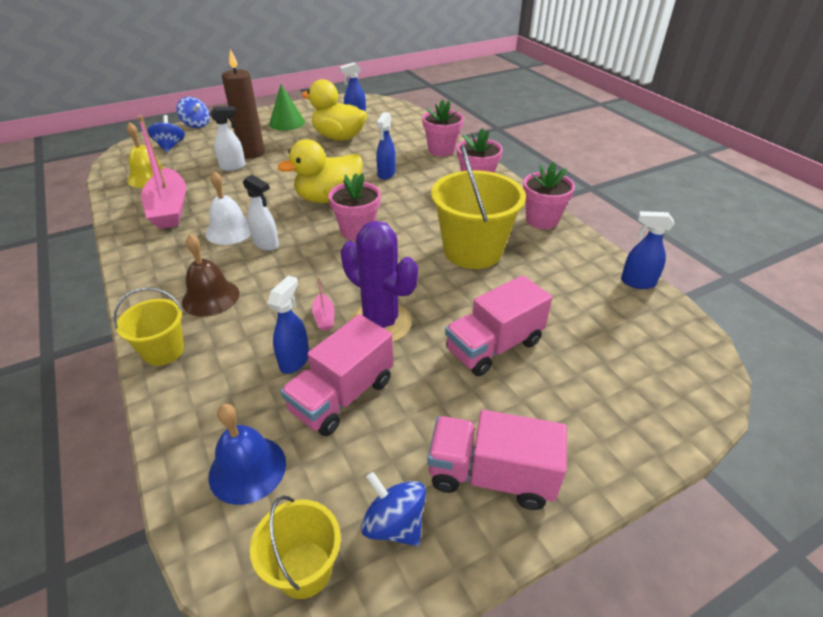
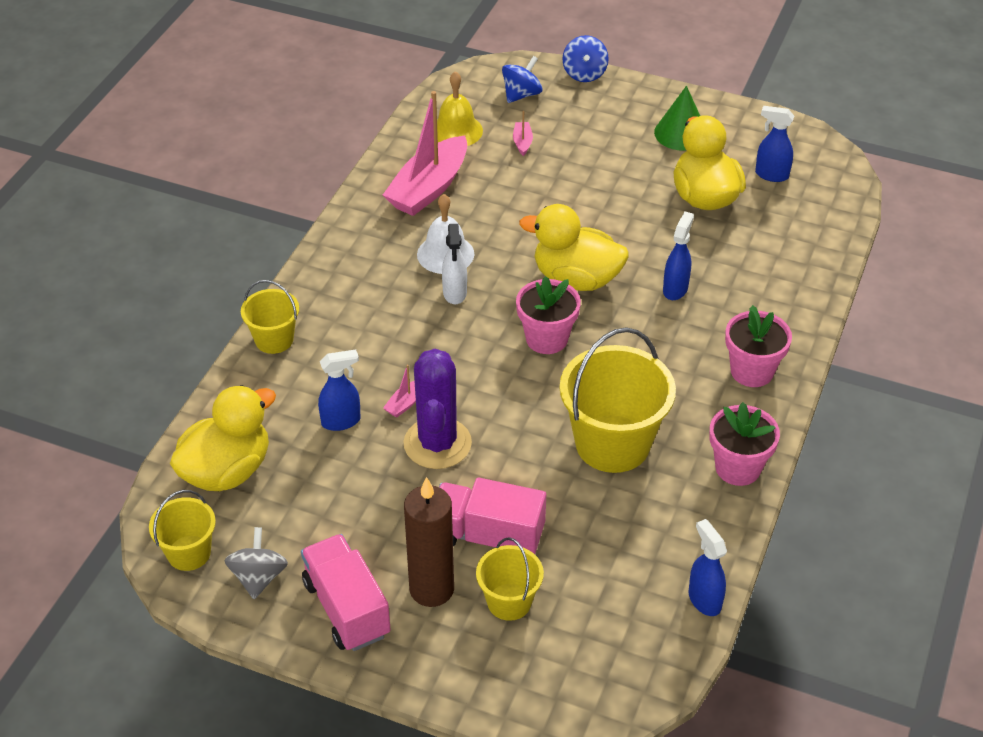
camera: 50 degrees right, 5 degrees up
(202, 163) = (522, 142): none -> pink boat
(210, 297) = (353, 316): brown bell -> none
(233, 167) = (544, 169): white spray bottle -> none
(247, 469) = (227, 471): blue bell -> yellow duck
(252, 153) = (585, 160): brown candle -> brown candle (431, 589)
(342, 396) = (336, 475): pink truck -> none
(386, 174) = (675, 289): blue spray bottle -> blue spray bottle turned 135 degrees clockwise
(394, 524) = (258, 577): blue spinning top -> grey spinning top
(441, 150) = (789, 298): pink flower pot -> none
(567, 369) = (509, 602): none -> yellow bucket

